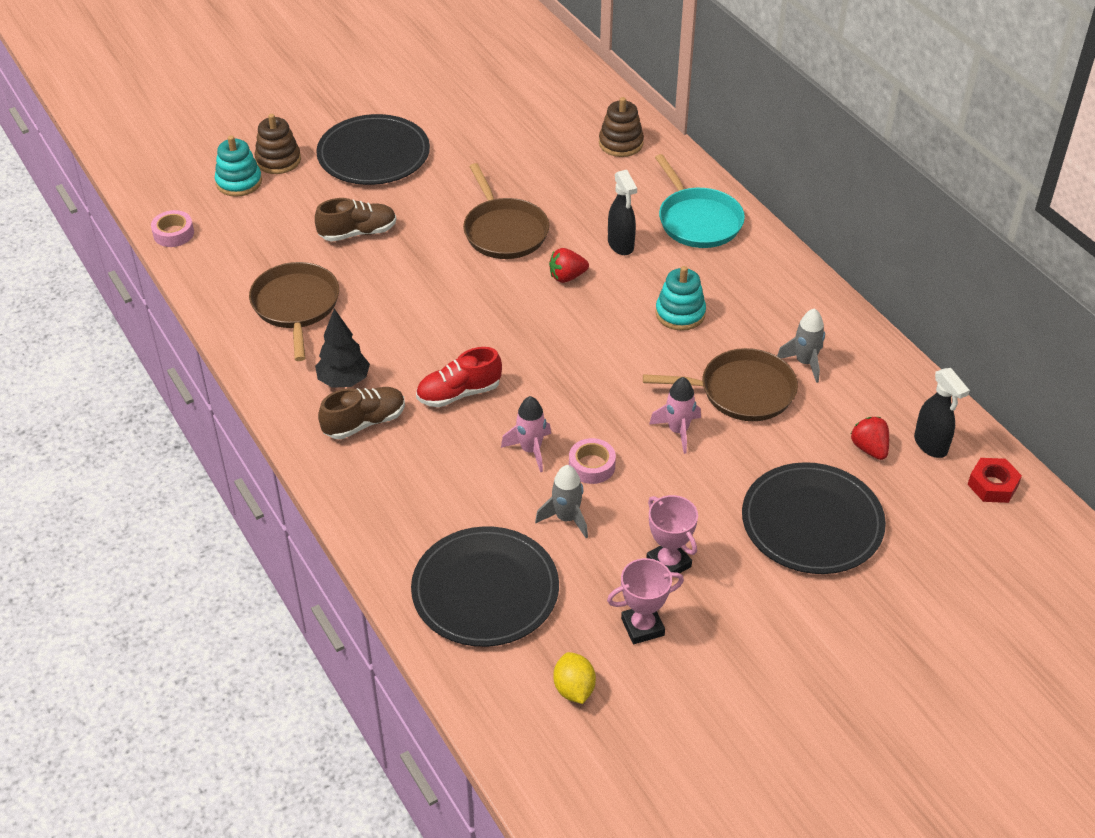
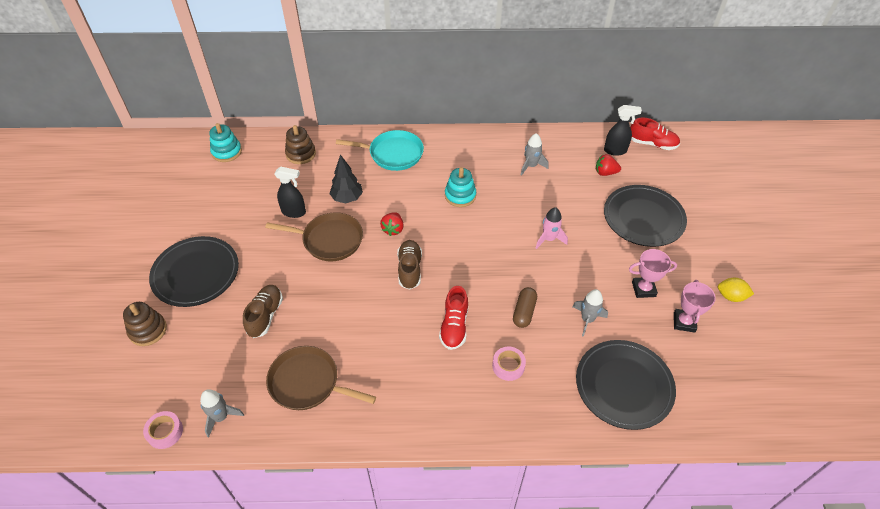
camera: 60 degrees left, 5 degrees up
(214, 263) = (221, 417): none -> grey rocket
(239, 182) = (148, 365): turquoise stacking toy -> turquoise stacking toy (226, 152)
(344, 381) = (401, 385): black tree -> black tree (347, 198)
(364, 422) = (447, 389): brown shoe -> brown shoe (410, 269)
(530, 450) = (524, 312): pink rocket -> brown capsule
(574, 689) = (716, 375): yellow lemon -> yellow lemon (731, 296)
(592, 466) = (553, 289): pink tape -> pink tape (508, 366)
(621, 245) = (386, 194): black spray bottle -> black spray bottle (294, 212)
(742, 391) = (536, 199): brown pan -> none
(992, 485) = (652, 144): red nut -> red shoe

